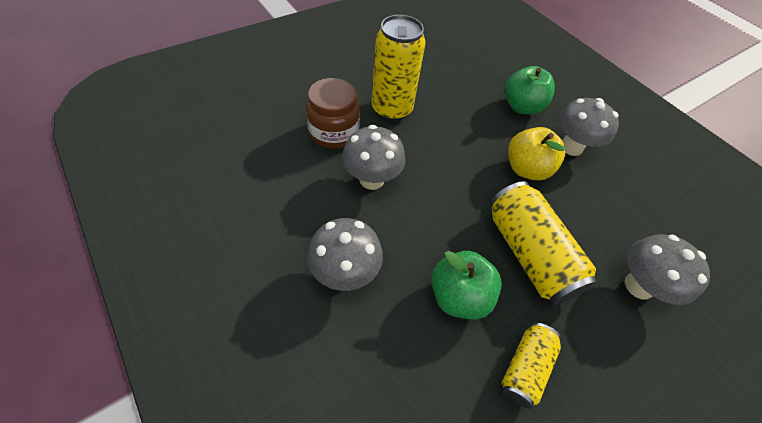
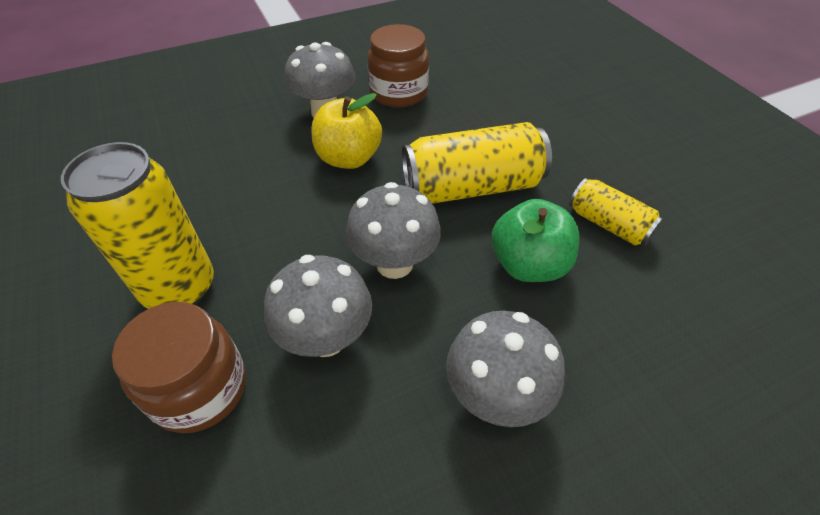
camera: 75 degrees left, 5 degrees down
(521, 107) = (240, 136): green apple -> none
(623, 192) = (398, 93): none -> brown jar
(639, 286) = (512, 117): grey mushroom -> grey mushroom (394, 263)

